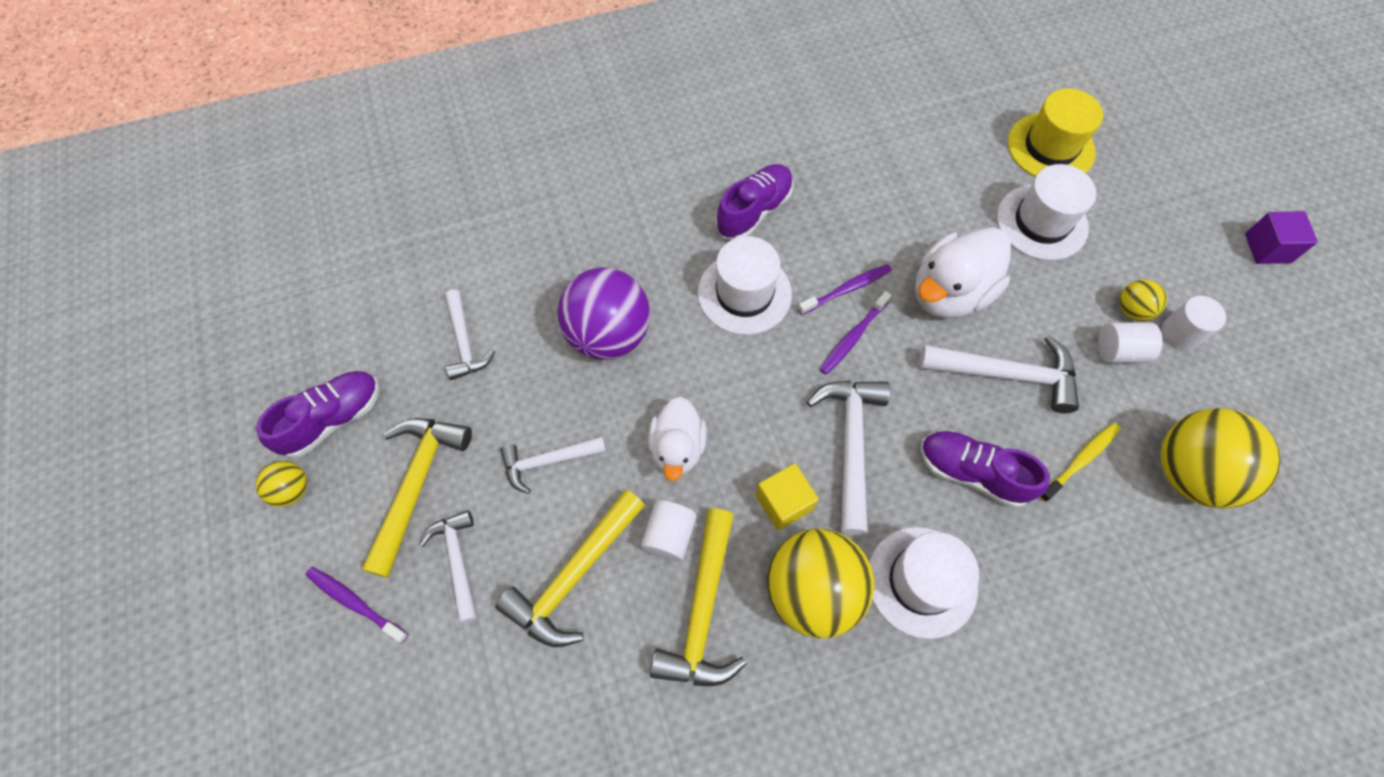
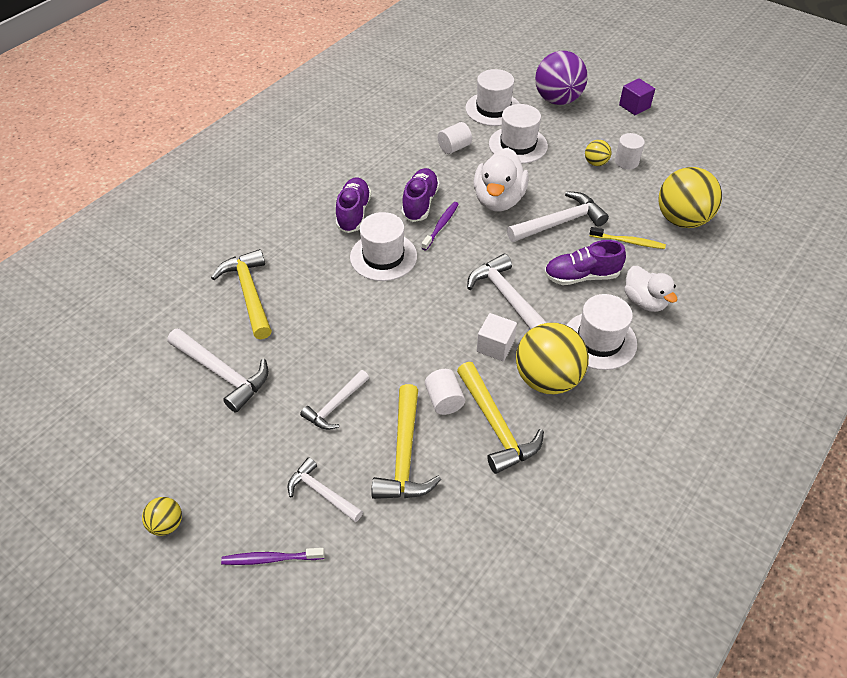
camera: 35 degrees left, 15 degrees down
(333, 419) = (162, 467): purple shoe -> purple shoe (420, 203)
(417, 484) = (257, 468): yellow hammer -> yellow hammer (249, 293)
(465, 342) = (222, 373): white hammer -> white hammer, size x1.57
(608, 335) = (317, 320): purple ball -> purple ball (557, 100)
(677, 448) = (410, 354): white duck -> white duck (644, 301)
(784, 503) = (495, 346): yellow cube -> white cube
(853, 337) = (464, 247): purple toothbrush -> none
(1050, 147) = (493, 109): yellow hat -> white hat
(1080, 460) = (628, 242): yellow toothbrush -> yellow toothbrush turned 90 degrees clockwise
(1119, 351) = (605, 184): white cylinder -> white cylinder (454, 147)

